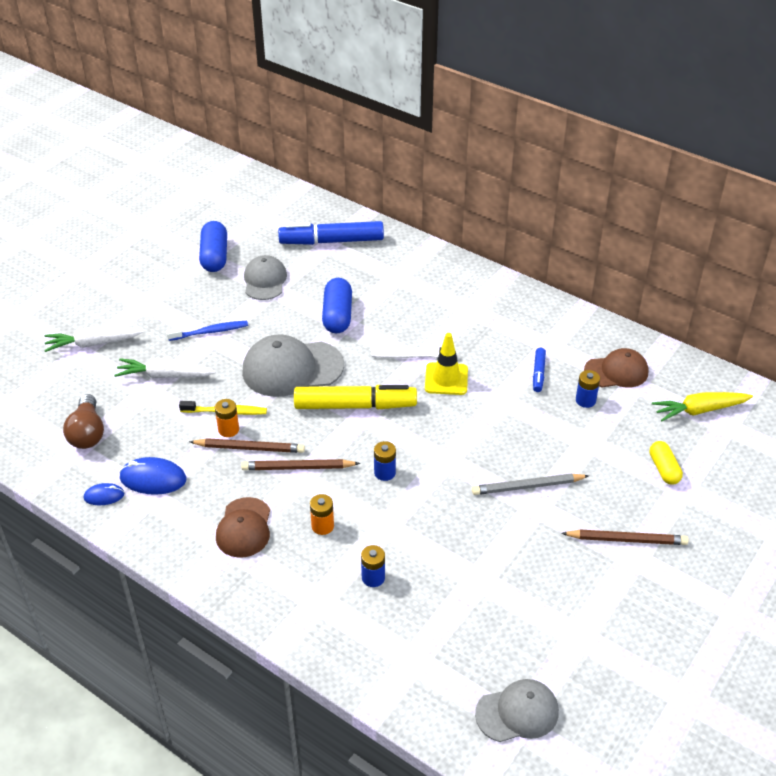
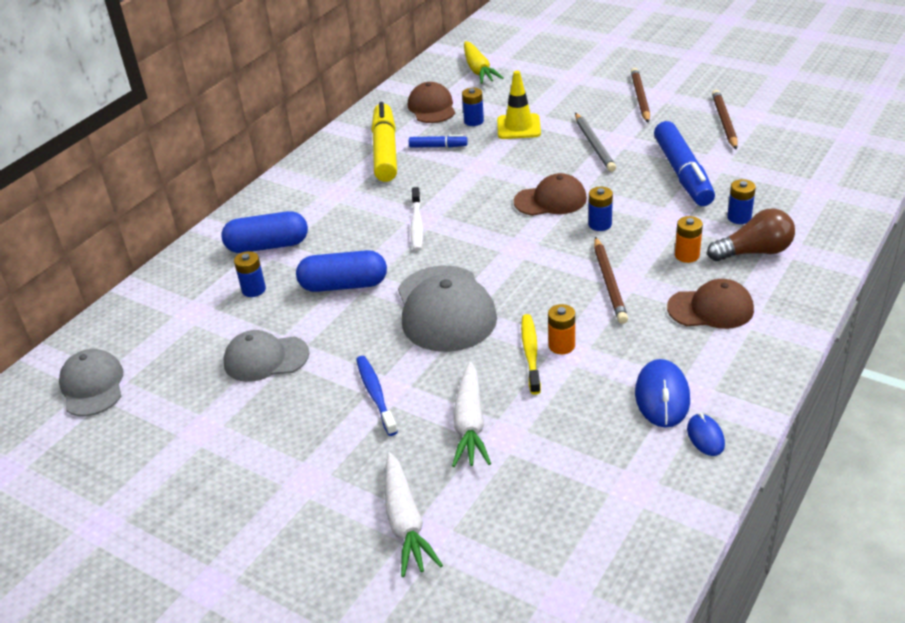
camera: 90 degrees left, 5 degrees down
(87, 433) = (597, 481): brown light bulb -> brown light bulb (754, 252)
(214, 256) = (200, 420): blue capsule -> blue capsule (268, 246)
(250, 448) = (588, 323): brown pencil -> brown pencil (724, 122)
(331, 241) = (186, 308): blue marker -> blue marker (682, 173)
(344, 271) = (253, 290): none -> blue battery
(355, 406) = (503, 254): yellow marker -> yellow marker (385, 151)
(431, 443) = (550, 200): none -> brown cap
(446, 379) = (452, 199): yellow traffic cone -> yellow traffic cone (518, 127)
(517, 712) = (841, 136): grey cap -> grey cap (92, 386)
(664, 469) = (554, 84): yellow capsule -> none

